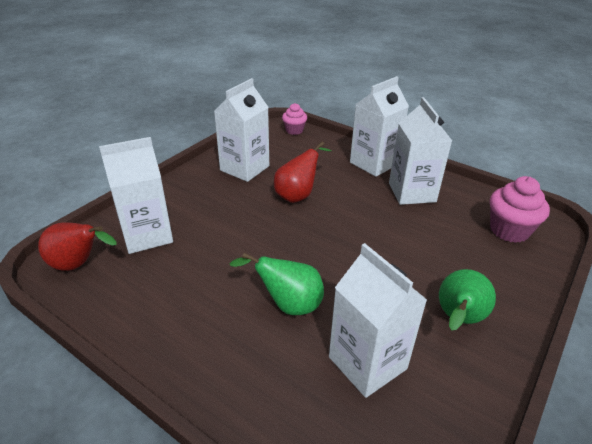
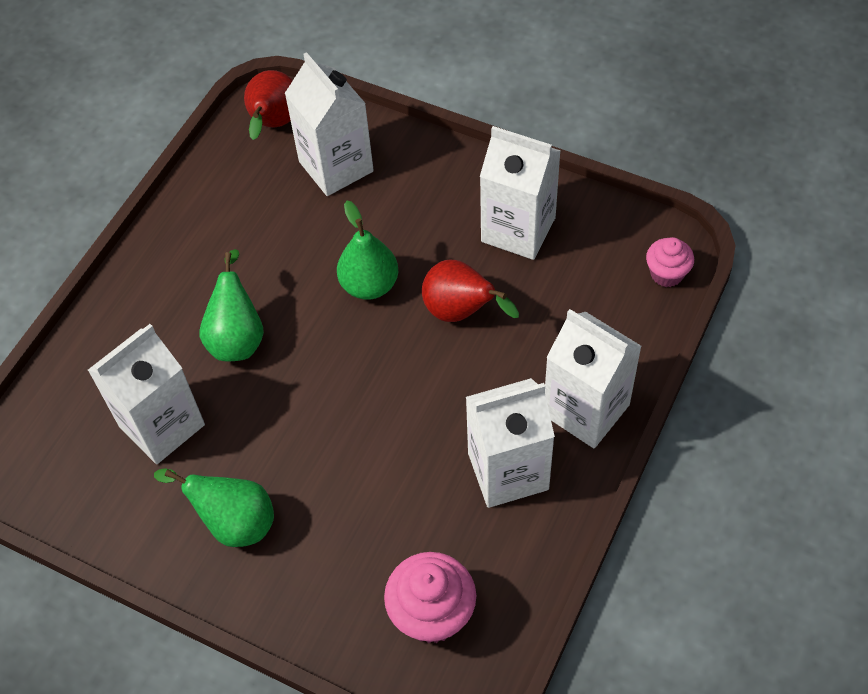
camera: 85 degrees right, 20 degrees up
(263, 230) = (369, 285): none -> green pear

